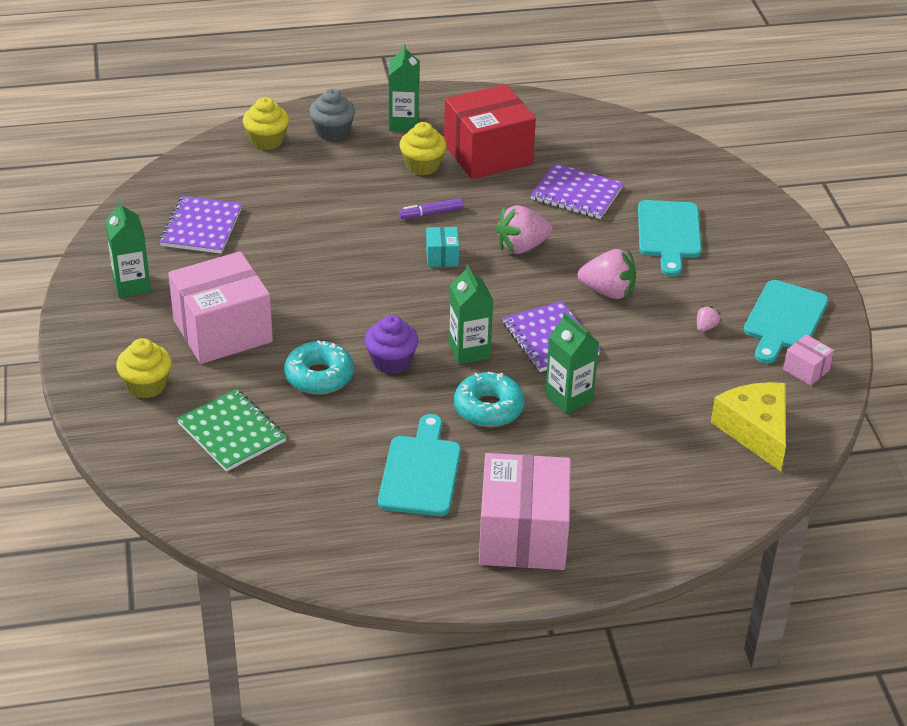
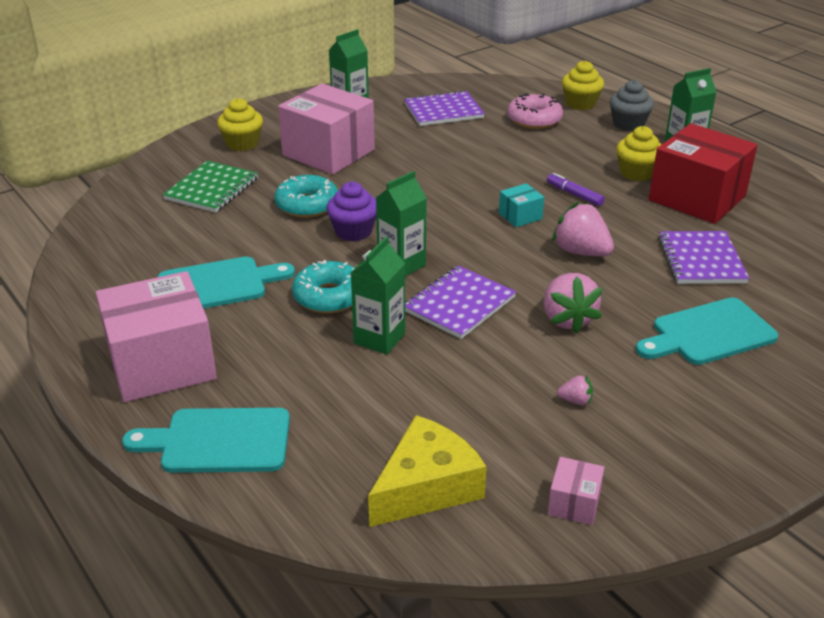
camera: 65 degrees right, 5 degrees down
(273, 180) = (534, 120): none -> pink donut
(784, 319) = (651, 460): turquoise cutting board -> turquoise cutting board (218, 441)

